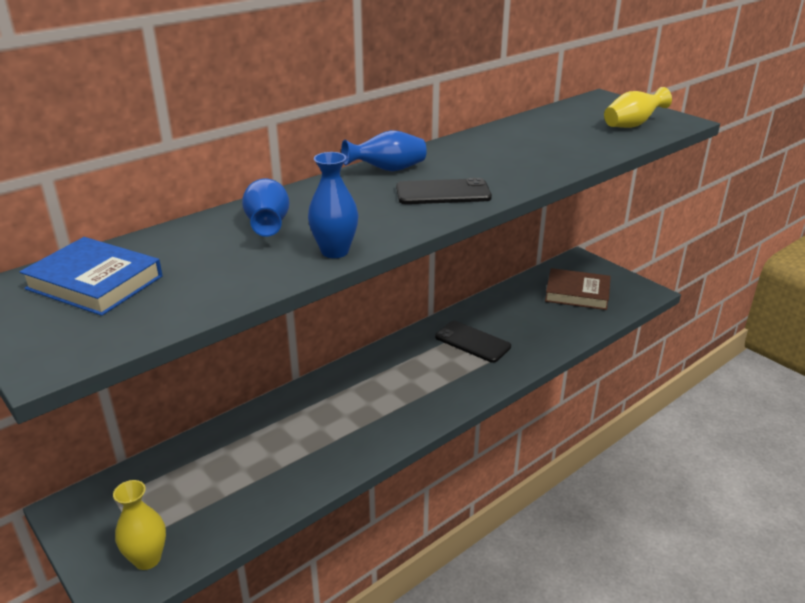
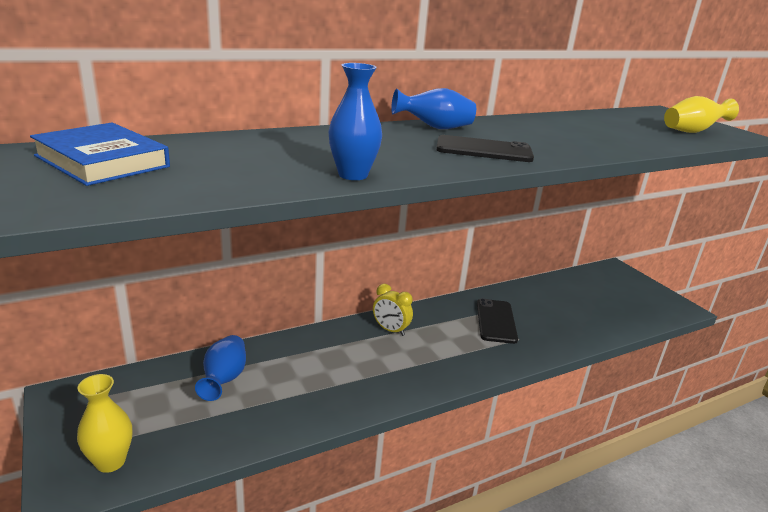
camera: 10 degrees right, 5 degrees down
(268, 225) = (297, 147): blue vase -> blue vase (224, 379)
(371, 373) = (390, 330): none -> yellow clock
(472, 342) = (496, 321): black phone -> black phone turned 45 degrees clockwise
(577, 293) = (609, 297): brown book -> none

